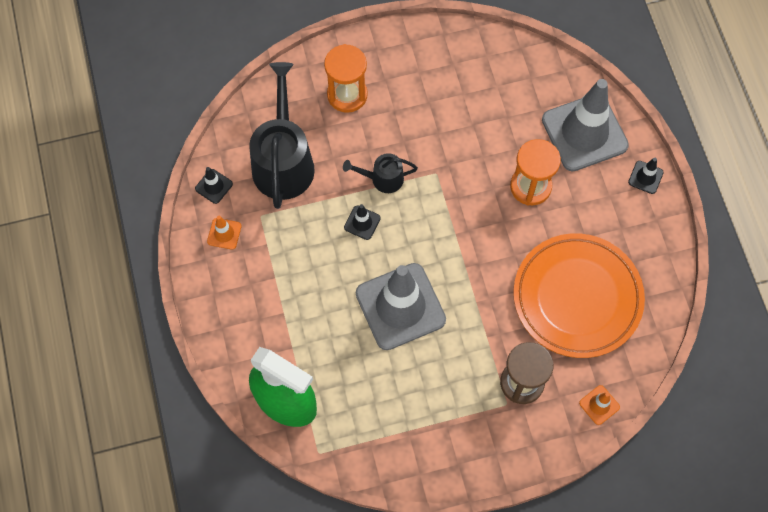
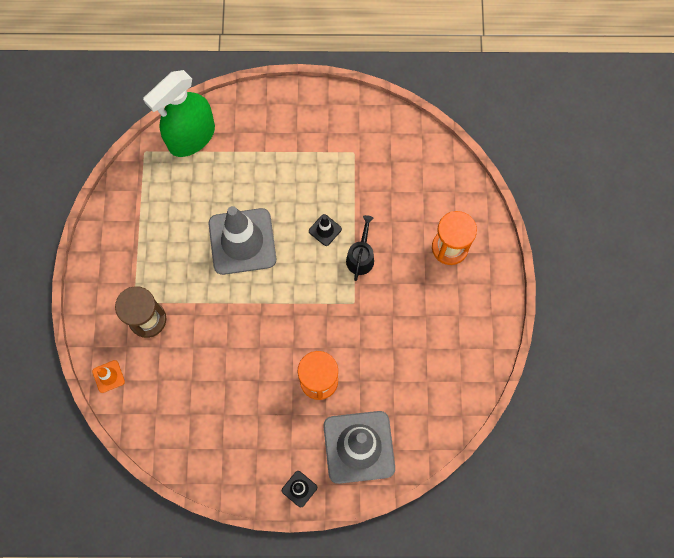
camera: 105 degrees right, 5 degrees up
(214, 186) = (390, 122): black traffic cone -> none
(224, 233) = (345, 122): orange traffic cone -> none
(283, 161) = (398, 181): black watering can -> none
(577, 298) = (205, 388): orange plate -> none

